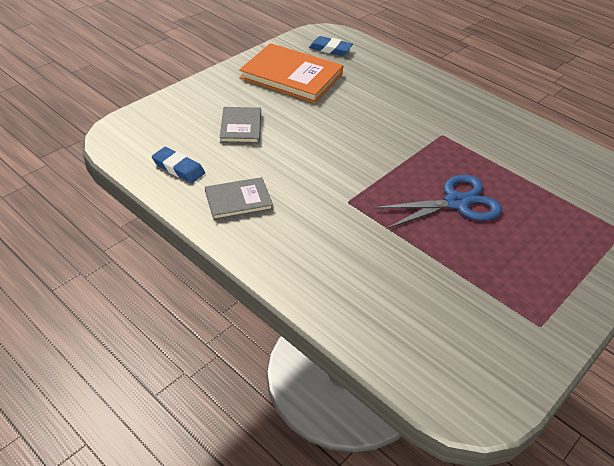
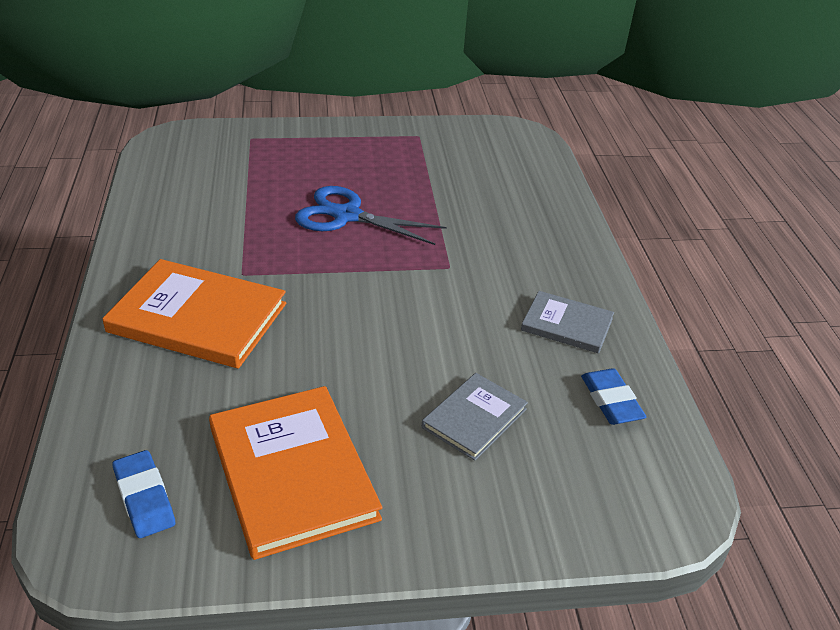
camera: 140 degrees left, 5 degrees down
(421, 105) = (198, 317): none -> orange book

